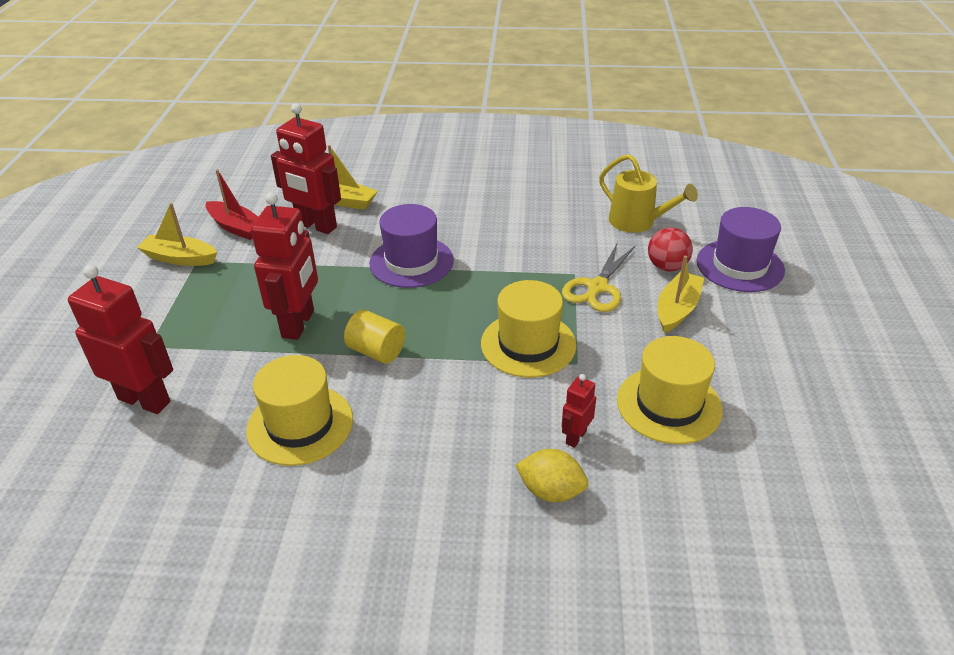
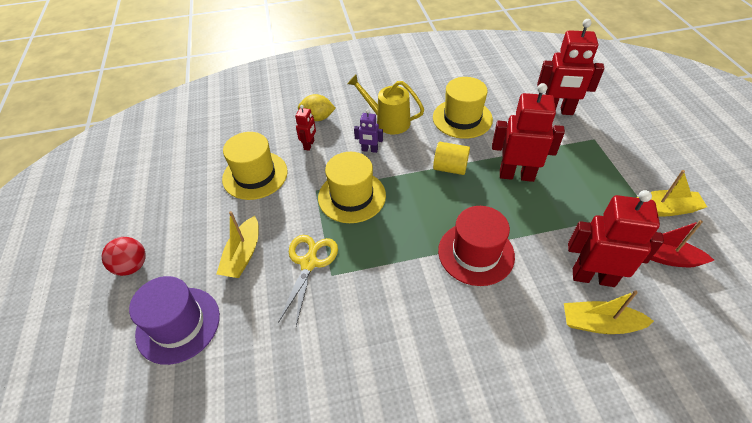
camera: 165 degrees right, 10 degrees up
(299, 324) = (516, 175): red robot -> red robot turned 105 degrees clockwise
(411, 262) = (476, 253): purple hat -> red hat
(478, 405) = (369, 150): none -> purple robot
(637, 222) = (275, 371): yellow watering can -> yellow watering can (388, 121)
(667, 267) = (248, 305): red ball -> red ball (132, 266)

